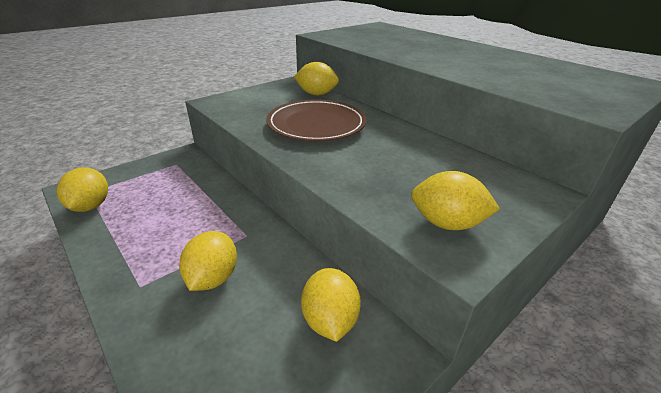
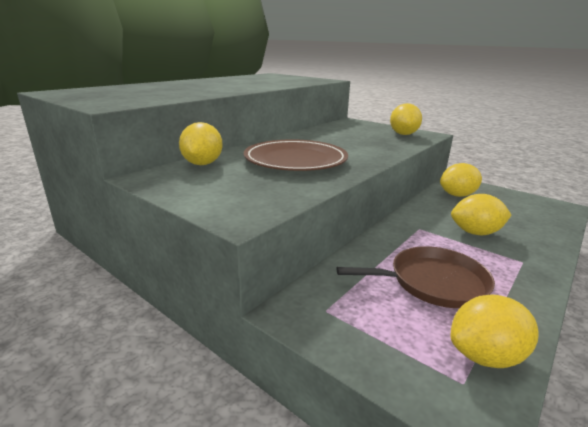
camera: 100 degrees left, 10 degrees down
(163, 211) = (433, 282): none -> brown pan

